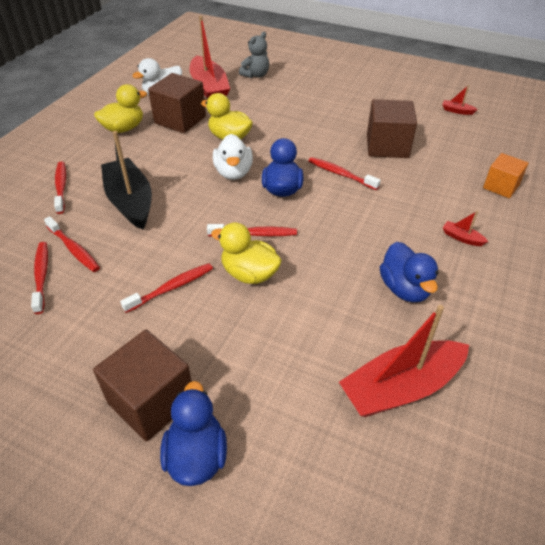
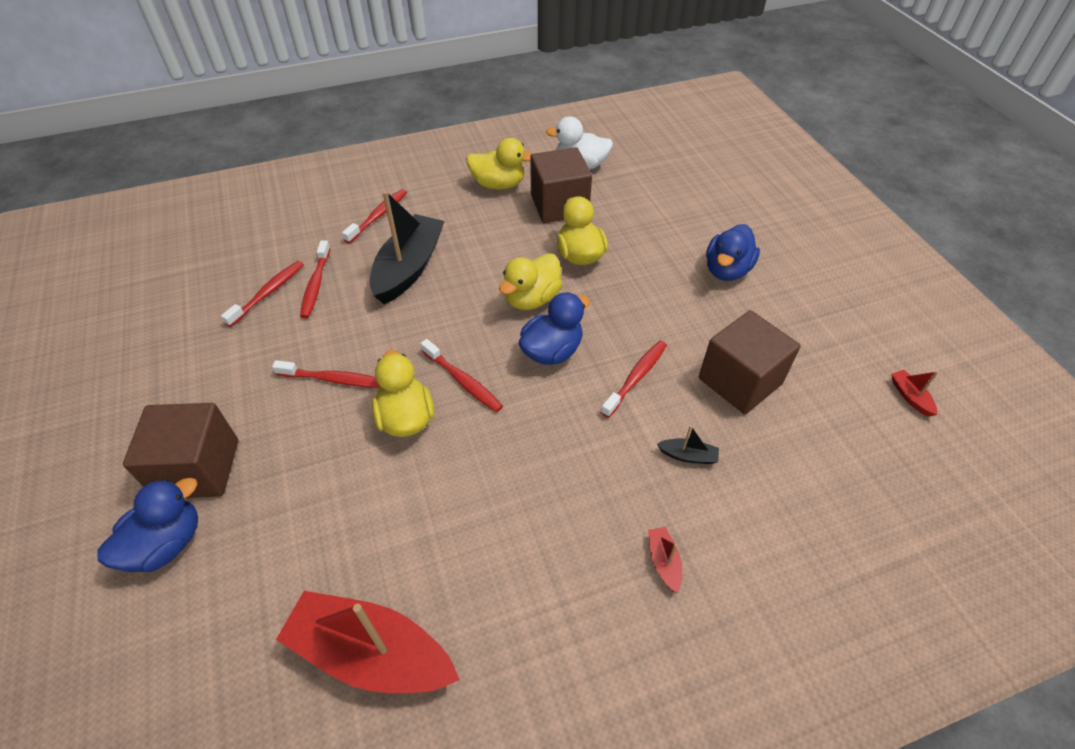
camera: 45 degrees right, 5 degrees up
(209, 88) = (636, 183): red boat -> none
(233, 172) = (531, 299): white duck -> yellow duck
(256, 75) = (707, 194): grey teddy bear -> none
(341, 174) = (636, 378): red toothbrush -> red toothbrush turned 45 degrees clockwise
(405, 289) = (517, 561): blue duck -> blue duck (727, 270)
(410, 190) = (688, 456): none -> black boat
(501, 186) = (815, 542): orange cube -> none

